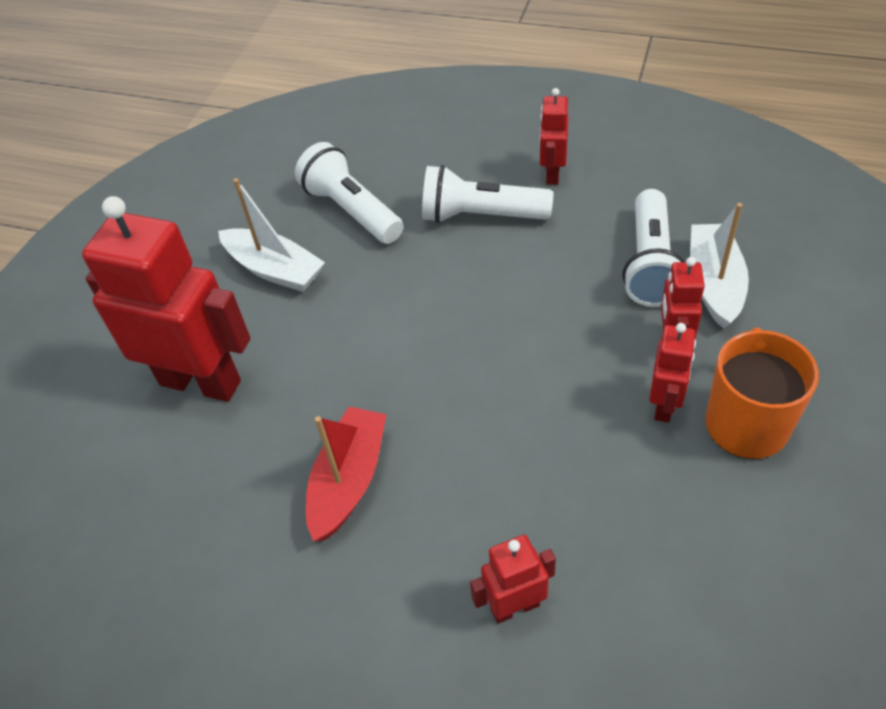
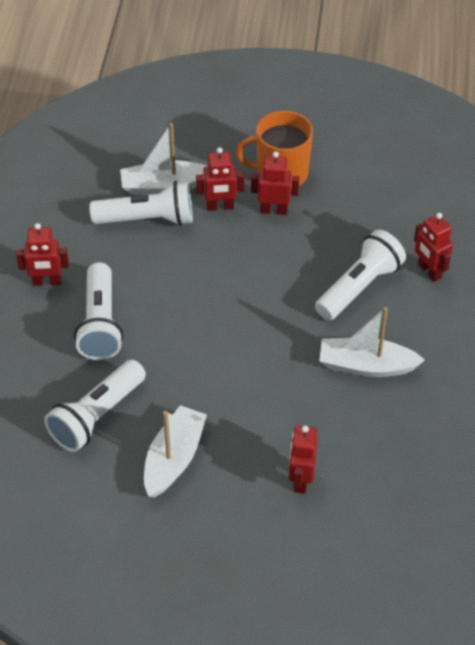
camera: 105 degrees left, 0 degrees up
(201, 382) = (301, 480): red robot -> red robot, size x0.48
(348, 481) = (366, 366): red boat -> white boat
(496, 496) = (359, 287): none -> white flashlight

